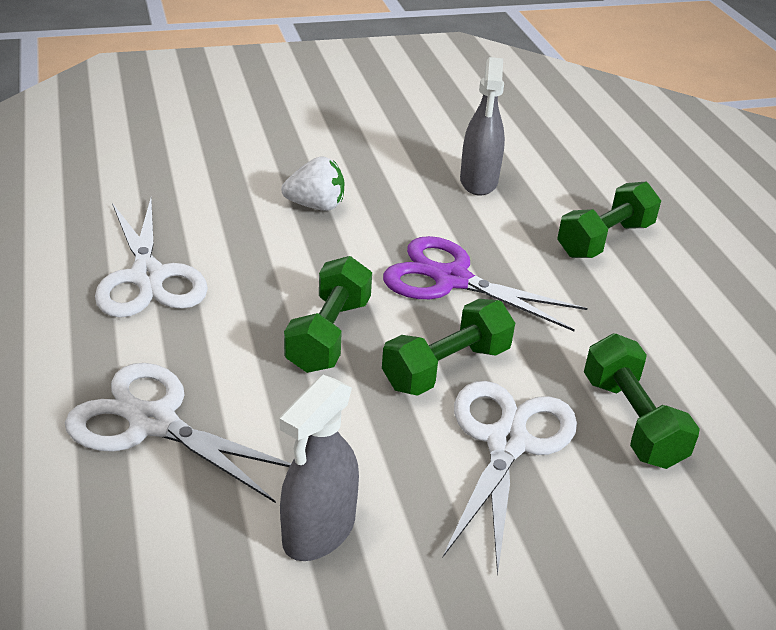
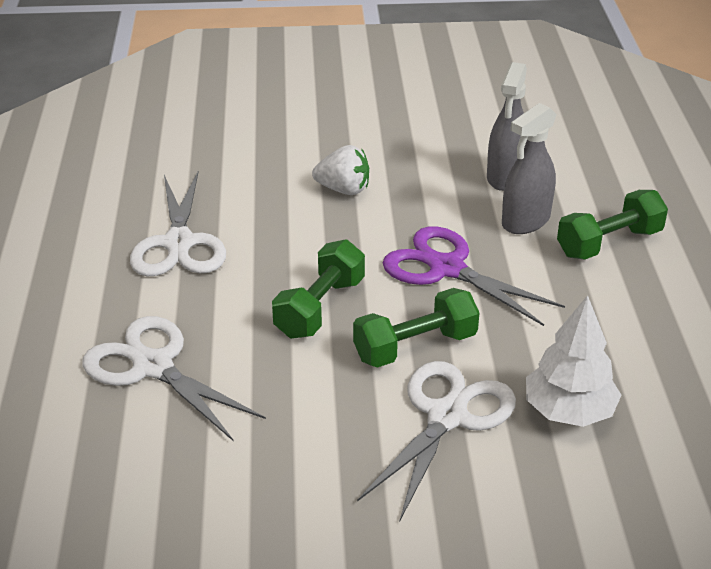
camera: 15 degrees right, 0 degrees up
(318, 531) = (263, 468): grey spray bottle -> grey spray bottle (525, 221)
(631, 421) = (568, 411): green dumbbell -> white tree

